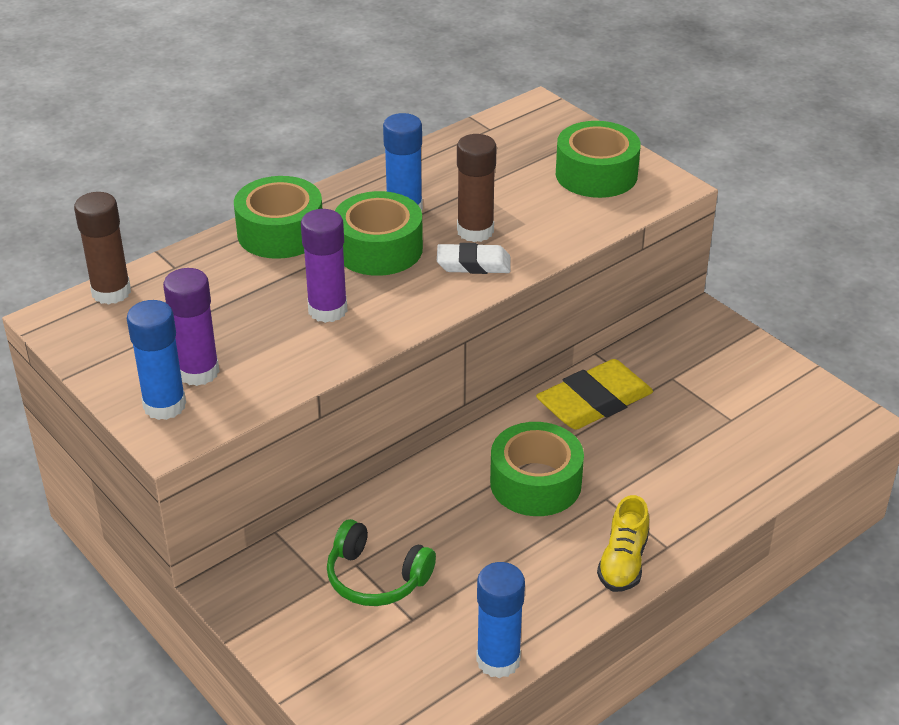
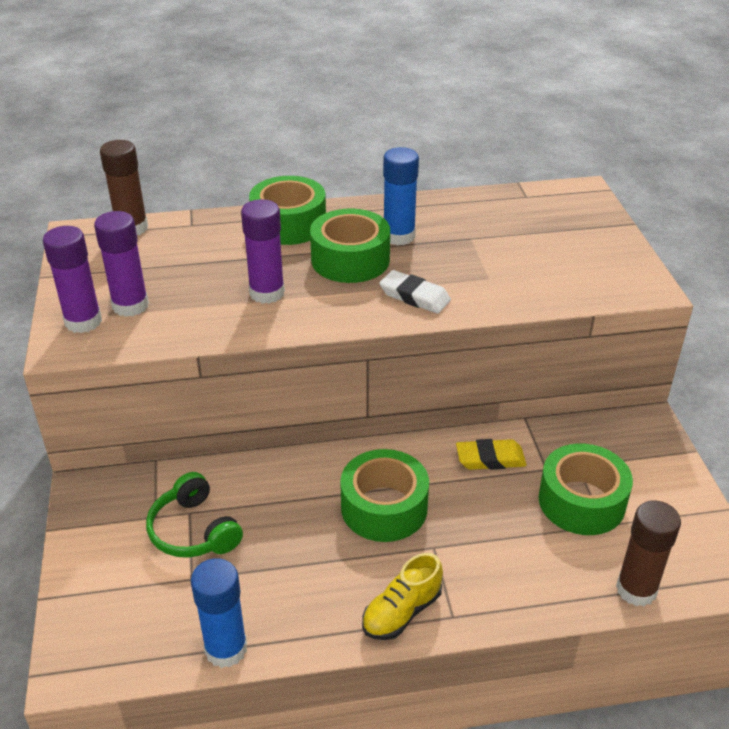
camera: 30 degrees right, 0 degrees up
(164, 405) = (83, 321): blue glue stick -> purple glue stick
(475, 231) = (440, 271): brown glue stick -> brown glue stick (636, 589)
(594, 402) = (490, 459): yellow eraser -> yellow eraser, size x0.61
(596, 174) = (587, 258): green tape -> green tape (581, 501)

